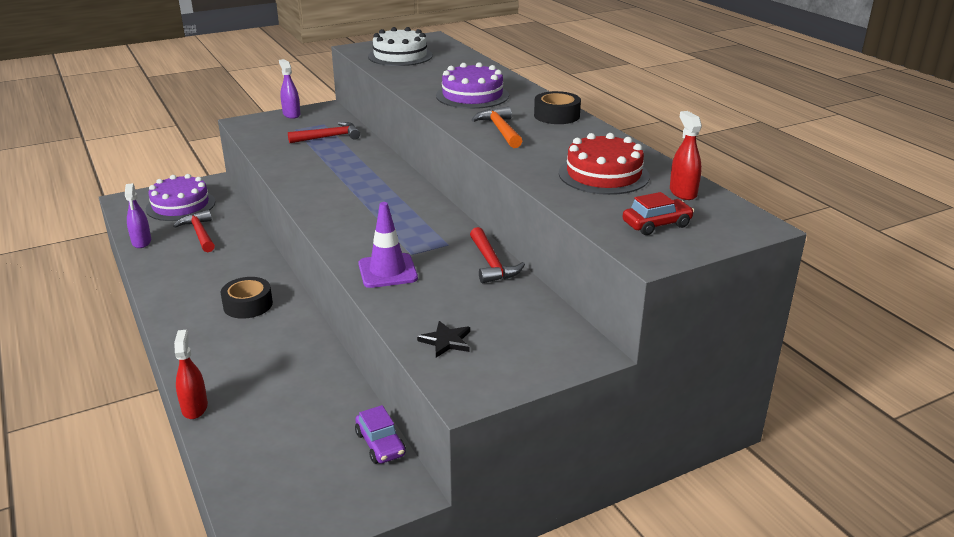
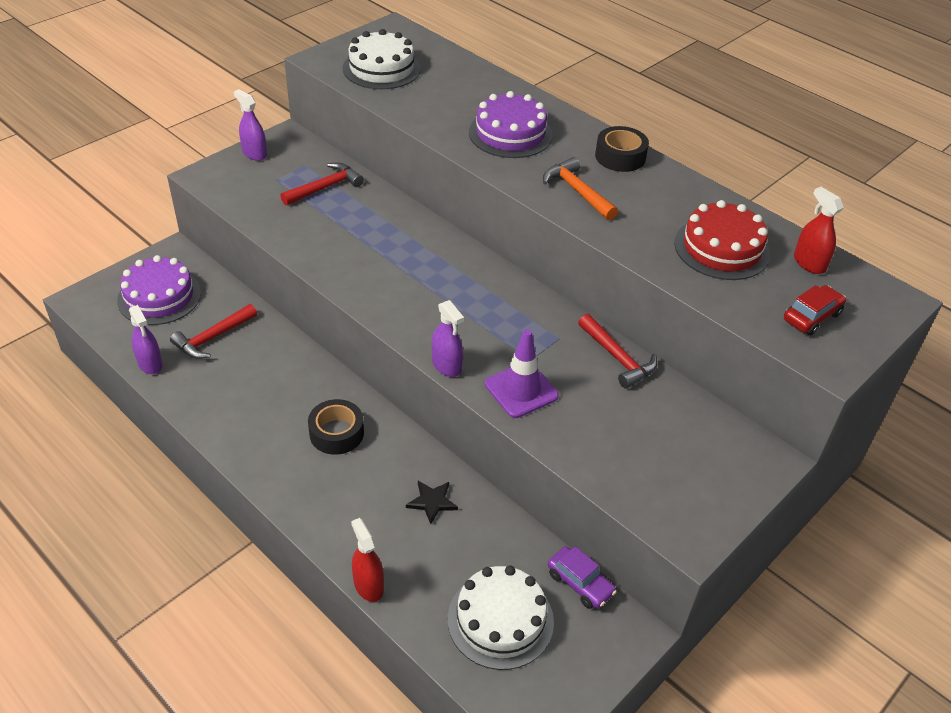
camera: 20 degrees left, 15 degrees up
(200, 233) = (213, 337): red hammer -> red hammer turned 90 degrees counterclockwise
(288, 455) = (500, 620): none -> white cake
(337, 247) = (446, 365): none -> purple spray bottle
(446, 341) = (635, 475): black star -> black star (432, 502)

